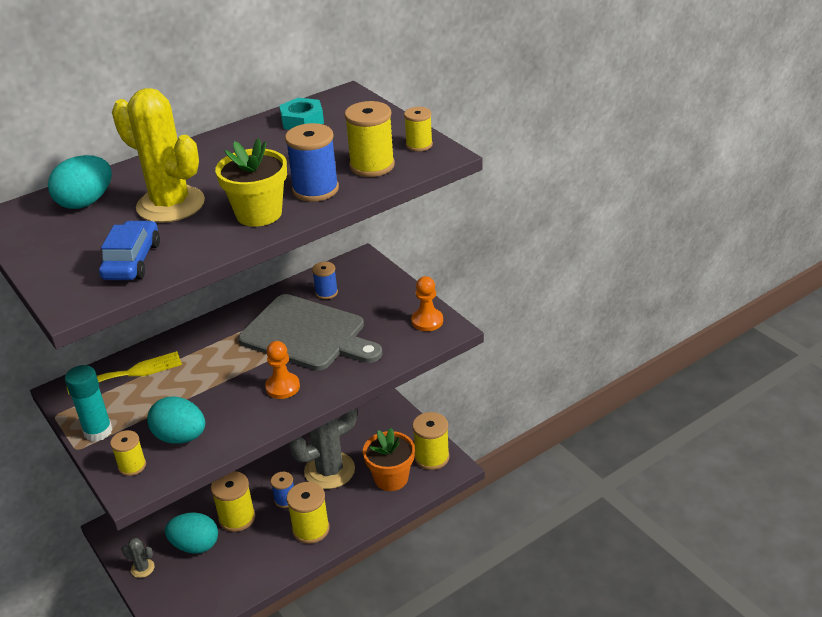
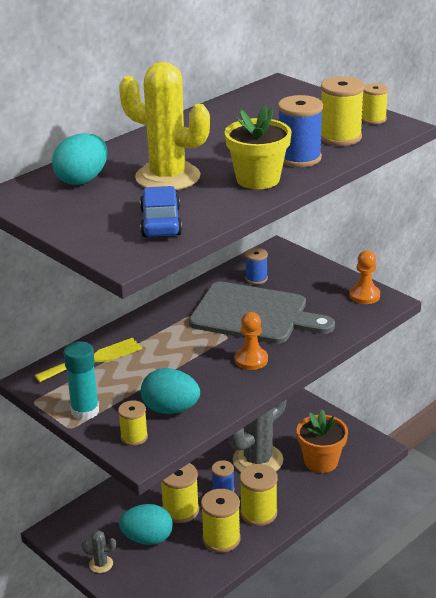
camera: 10 degrees left, 5 degrees down
(302, 120) = (250, 105): turquoise nut -> none
(432, 457) = (354, 440): yellow spool -> yellow spool (221, 539)

